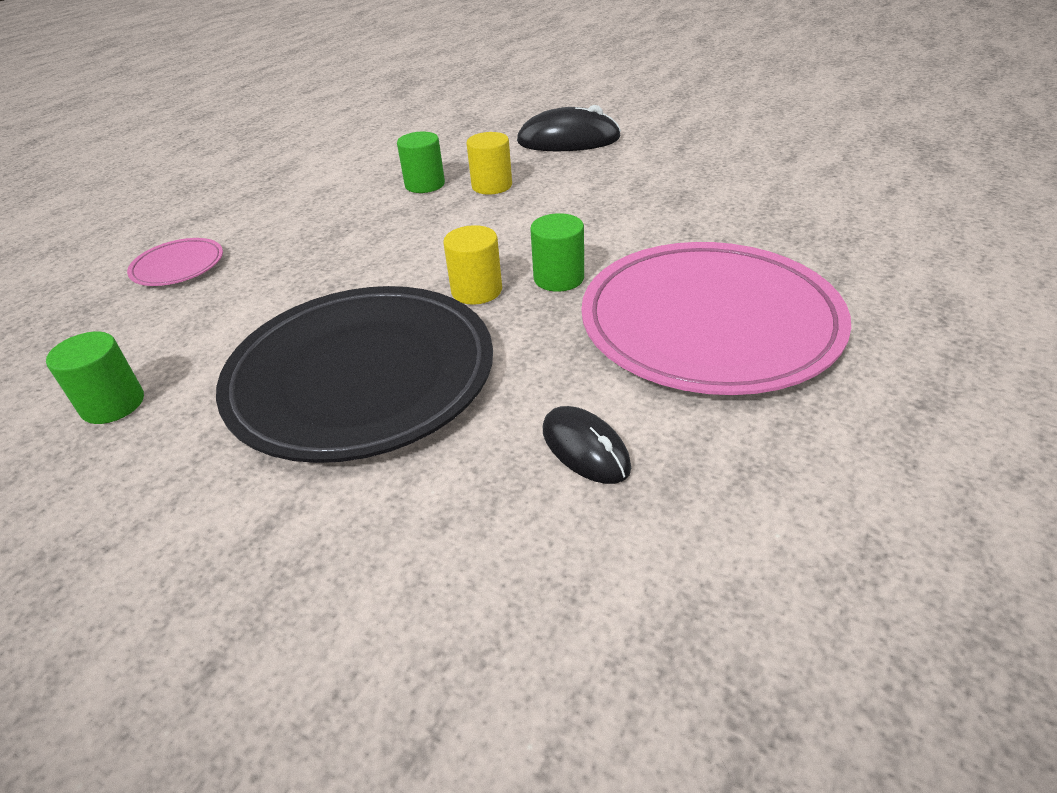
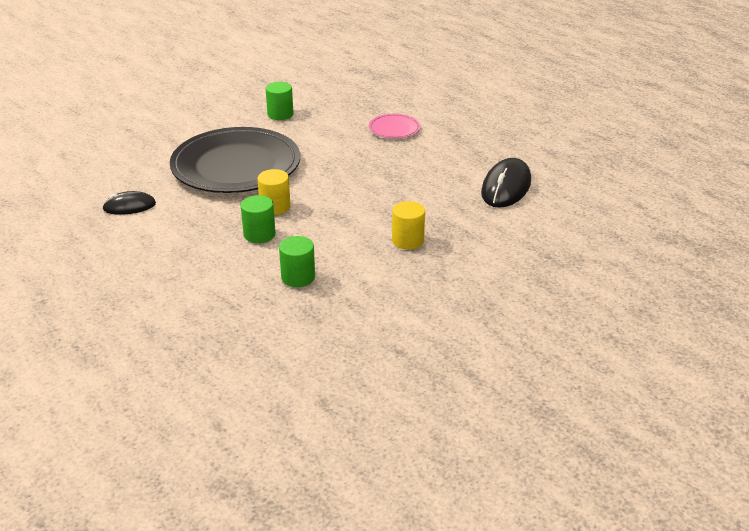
camera: 110 degrees right, 5 degrees down
(425, 185) = (435, 215): green cylinder -> green cylinder (298, 277)
(568, 140) = (467, 297): black mouse -> black mouse (506, 187)
(709, 323) = (165, 267): pink plate -> none

